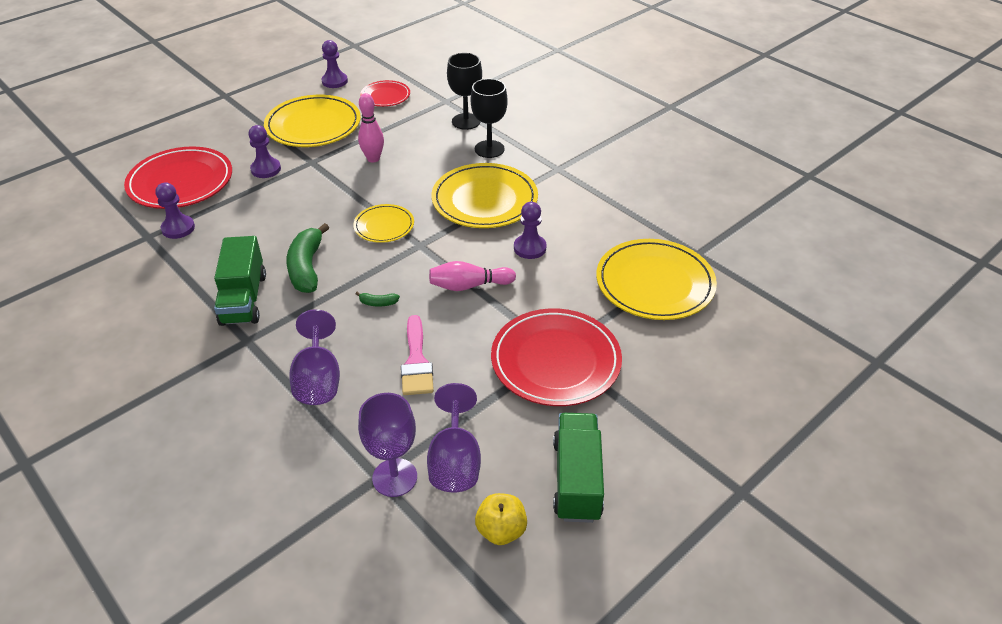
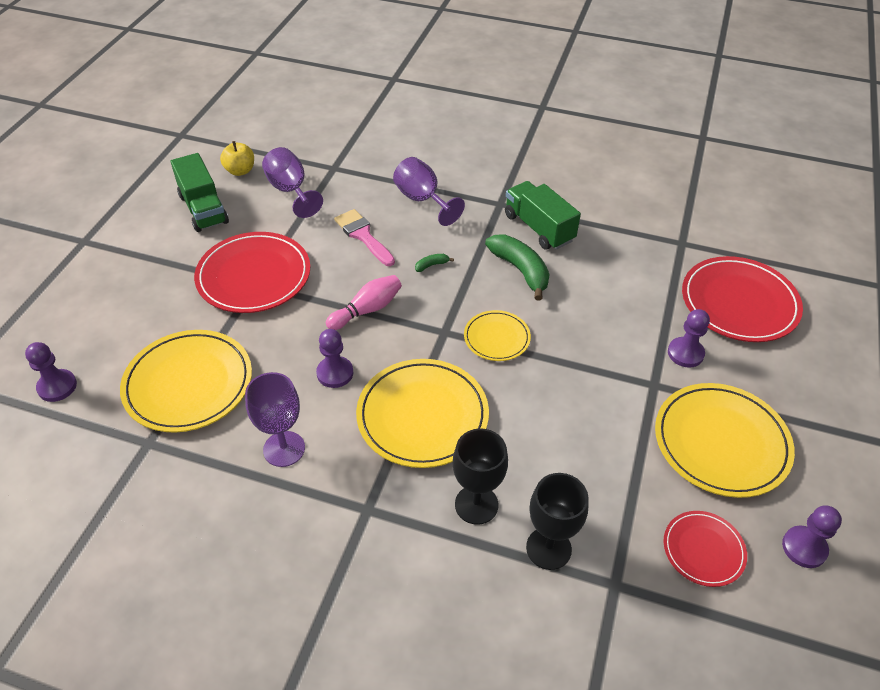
camera: 150 degrees right, 5 degrees up
(178, 228) = (670, 259): purple pawn -> purple pawn (57, 386)
(373, 159) = (595, 420): pink bowling pin -> none
(394, 477) = (323, 171): purple goblet -> purple goblet (284, 449)

